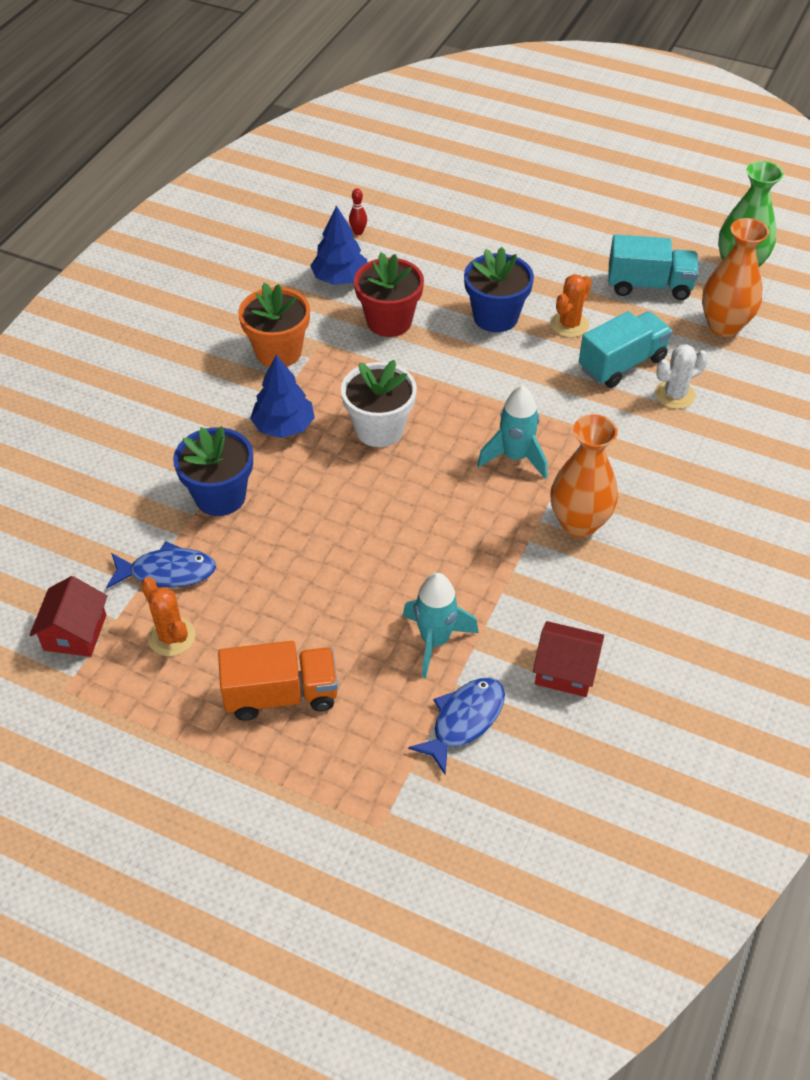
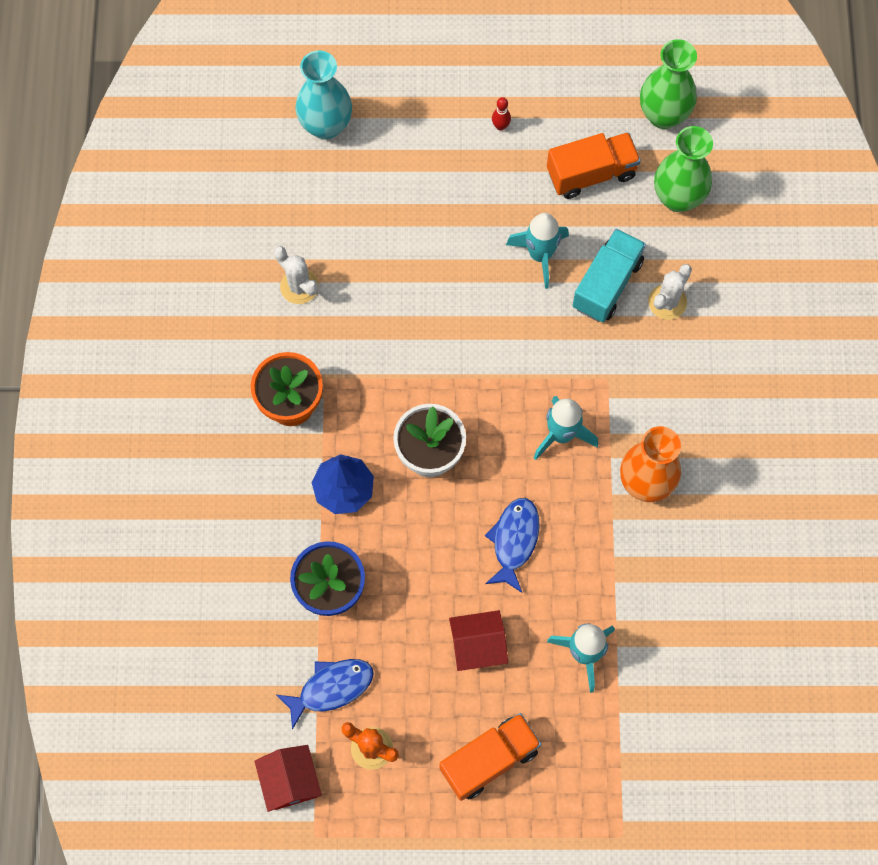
camera: 25 degrees left, 20 degrees up
(340, 278) = (299, 286): blue tree -> white cactus
(358, 232) = (285, 217): red bowling pin -> red bowling pin (500, 126)
(389, 321) = (374, 322): red flower pot -> none
(431, 188) = (326, 125): none -> turquoise vase
(464, 720) = (641, 716): blue fish -> blue fish (514, 540)
(495, 317) = (469, 274): blue flower pot -> none
(565, 670) = (697, 634): red house -> red house (477, 645)
(569, 325) = (540, 255): orange cactus -> turquoise rocket
(649, 286) = (591, 174): turquoise truck -> orange truck
(724, 326) = (678, 198): orange vase -> green vase

